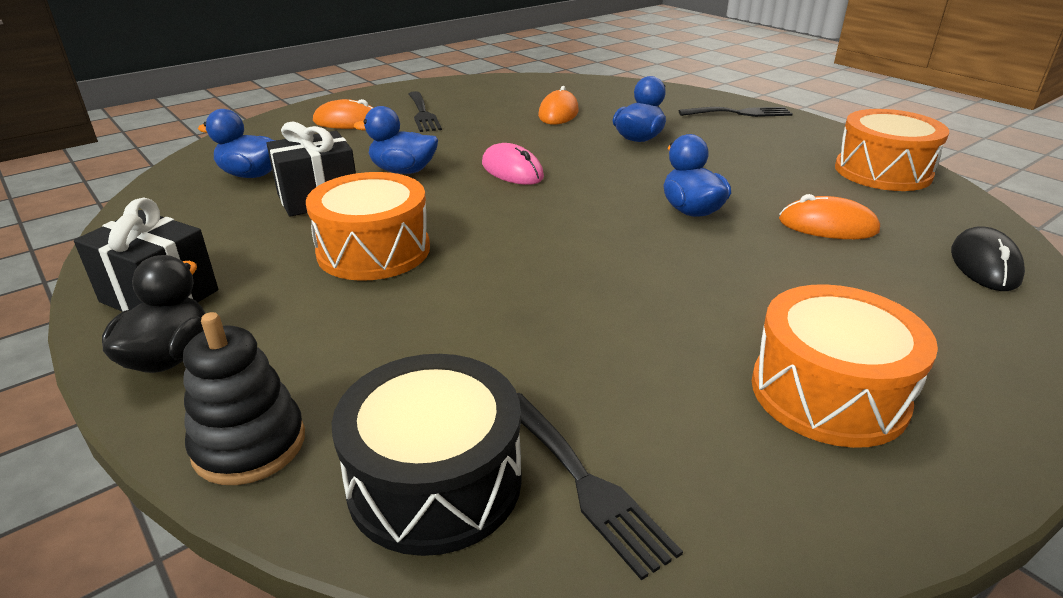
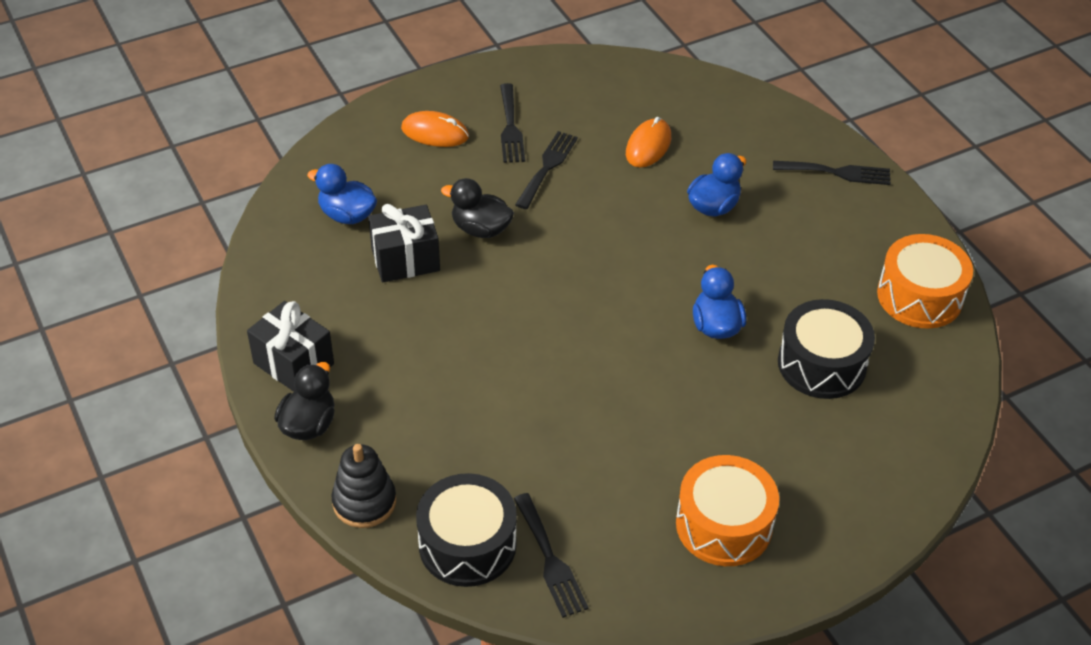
camera: 10 degrees right, 15 degrees up
(374, 250) = (447, 337): orange drum -> none
(403, 171) = (480, 229): blue duck -> black duck
(465, 131) = (547, 167): none -> black fork
(512, 170) = (578, 243): pink mouse -> none
(827, 226) = (821, 364): orange mouse -> black drum
(984, 264) = (918, 429): black mouse -> none

